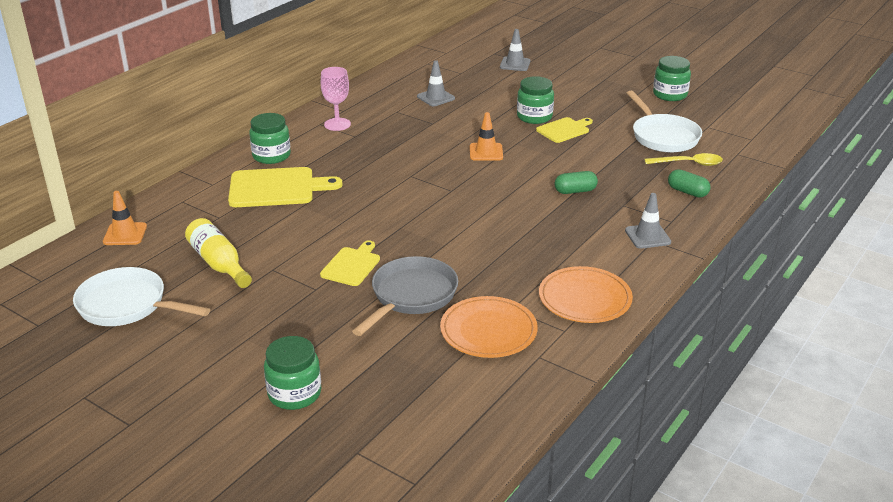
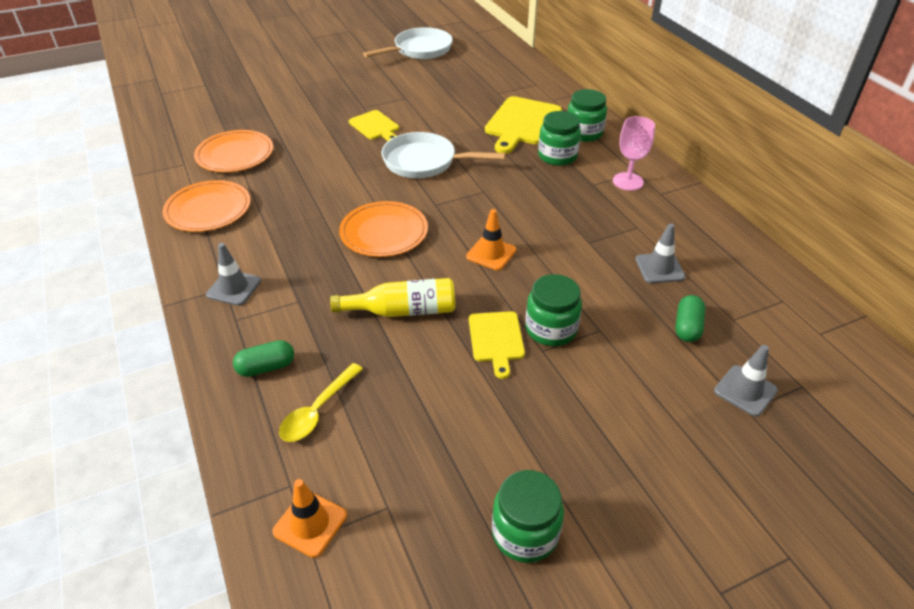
camera: 120 degrees right, 10 degrees up
(125, 234) = (507, 60): orange traffic cone -> orange traffic cone (310, 523)
(219, 263) = (434, 82): yellow bottle -> yellow bottle (402, 311)
(294, 393) = (273, 79): green jar -> green jar (557, 156)
(411, 296) = (310, 138): grey pan -> none
(511, 200) = (384, 232): none -> orange plate
(575, 191) = (357, 280): green capsule -> green capsule (687, 327)
(663, 136) = (403, 430): white pan -> white pan (424, 162)

